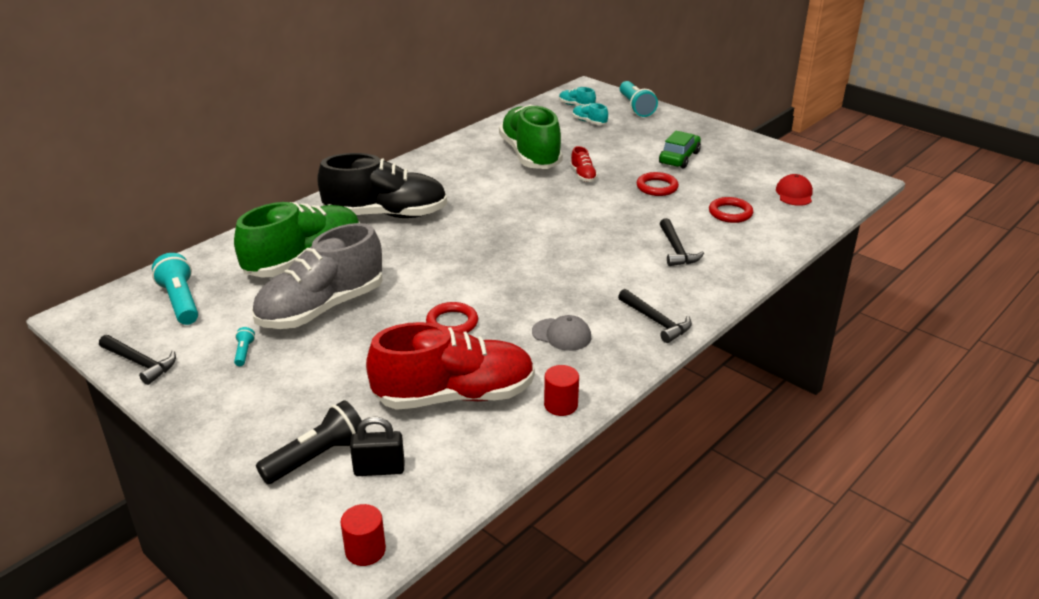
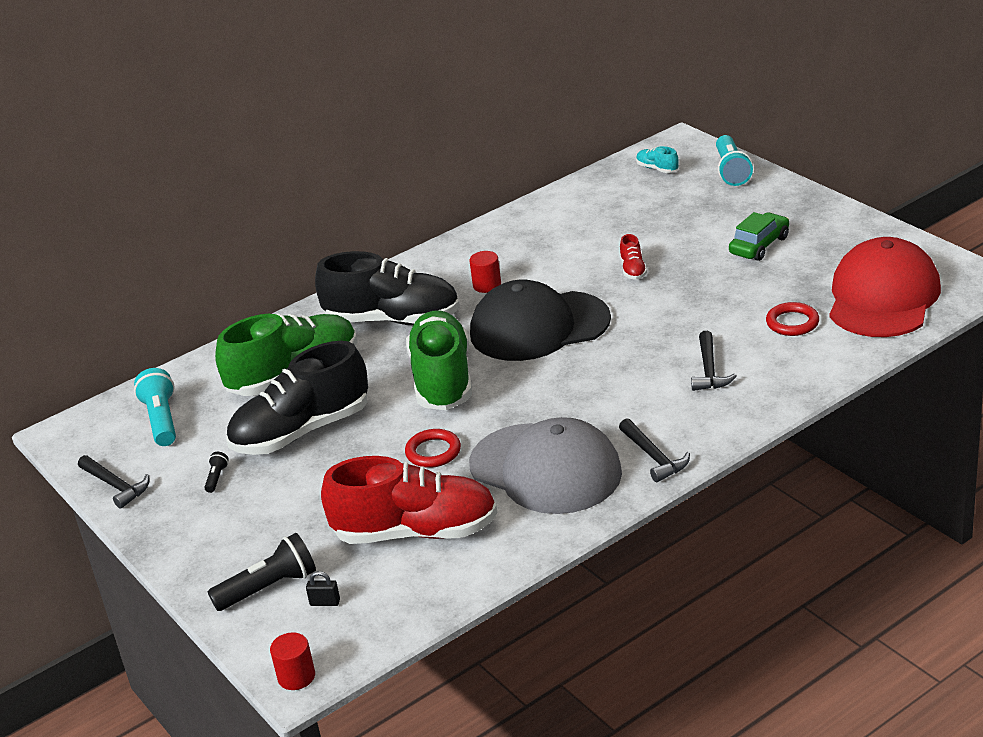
camera: 15 degrees right, 0 degrees up
(244, 352) = (216, 478): turquoise flashlight -> black flashlight
(321, 308) = (301, 432): grey shoe -> black shoe
(379, 469) = (325, 603): black padlock -> black padlock, size x0.61
(517, 218) = (539, 327): none -> black cap
(530, 155) = (578, 241): green shoe -> green shoe (442, 380)
(561, 405) = (521, 546): red cylinder -> red cylinder (487, 285)
(562, 334) = (546, 469): grey cap -> grey cap, size x2.42
(589, 122) = (665, 193): turquoise shoe -> none
(657, 187) = (716, 286): red ring -> none
(794, 194) = (883, 297): red cap -> red cap, size x2.42

